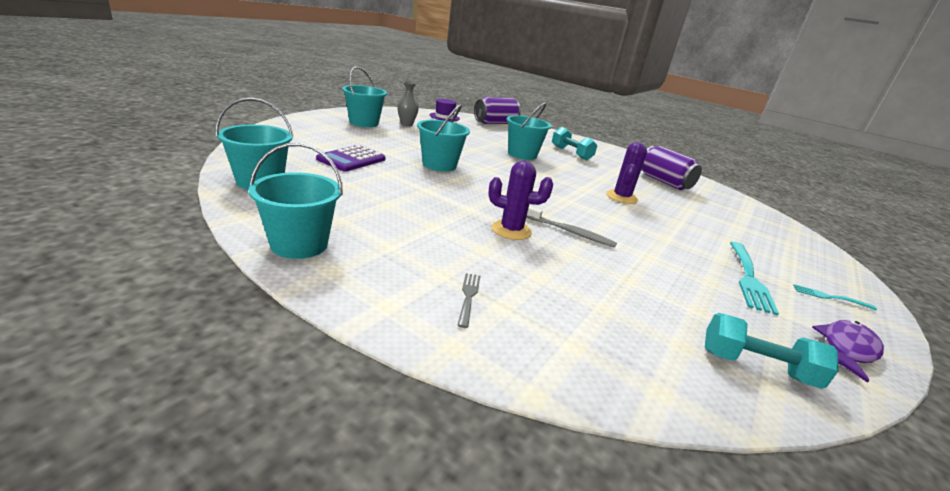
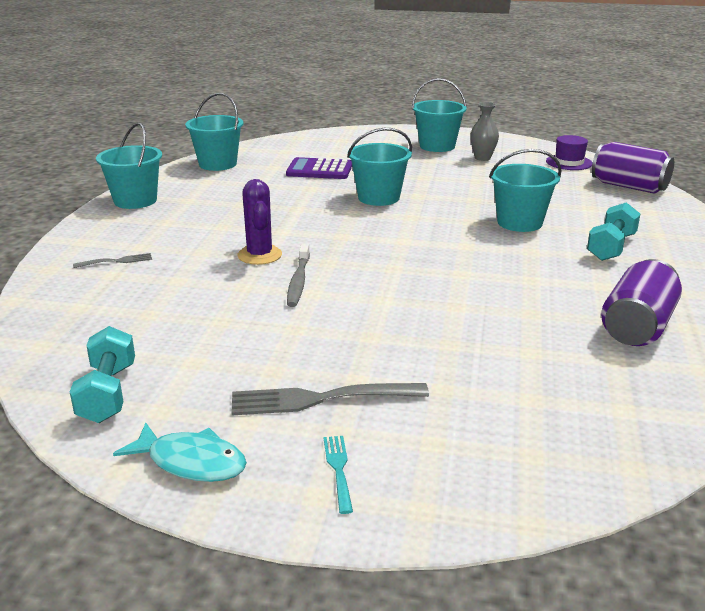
camera: 70 degrees right, 0 degrees up
(621, 197) = (477, 299): purple cactus -> none
(748, 277) = (322, 399): turquoise fork -> grey fork
(846, 349) = (191, 462): purple fish -> turquoise fish

